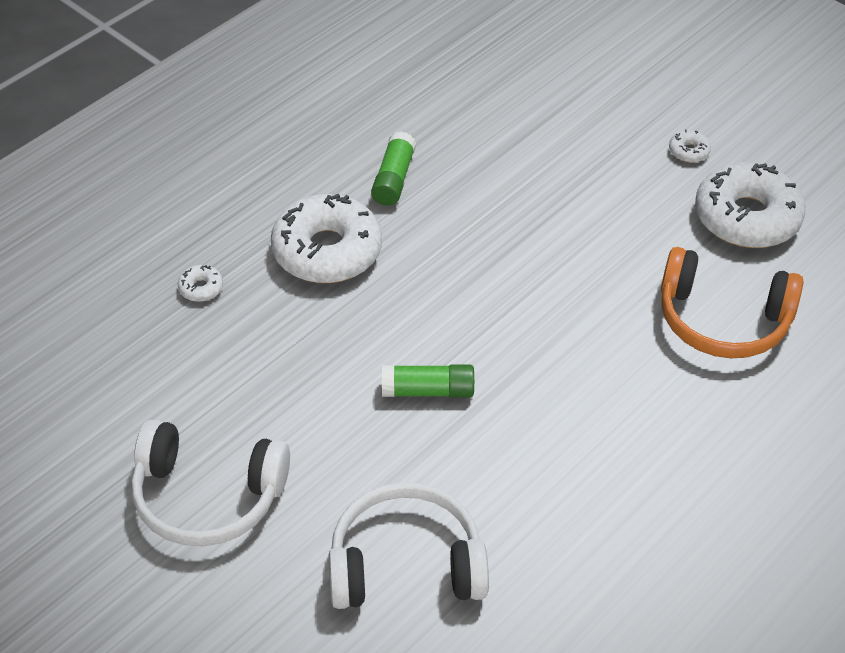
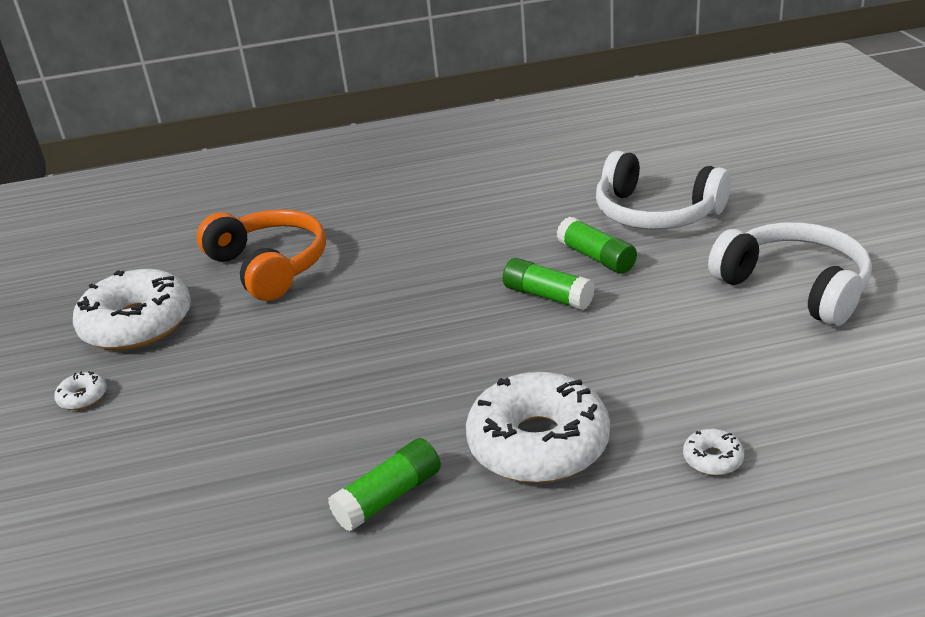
camera: 140 degrees left, 15 degrees down
(420, 462) = (596, 257): none -> green glue stick

